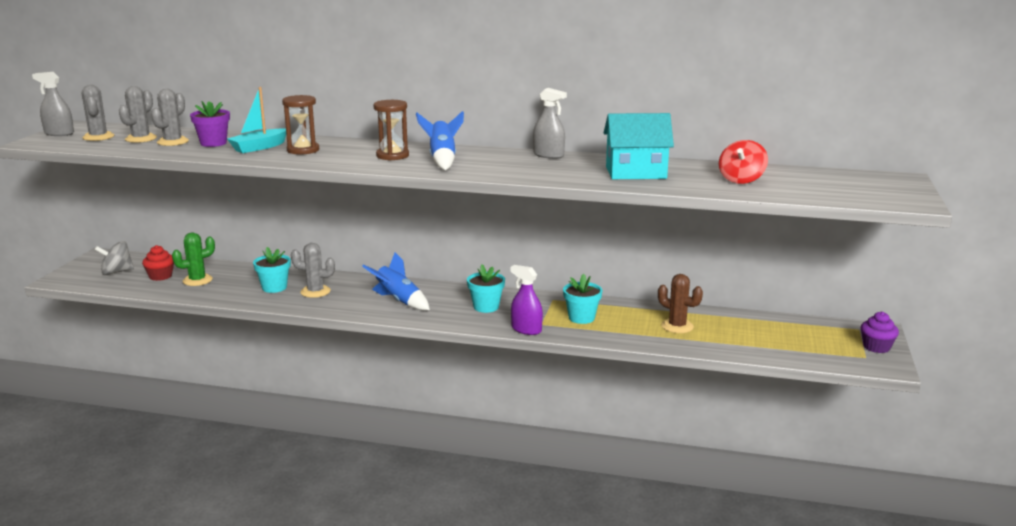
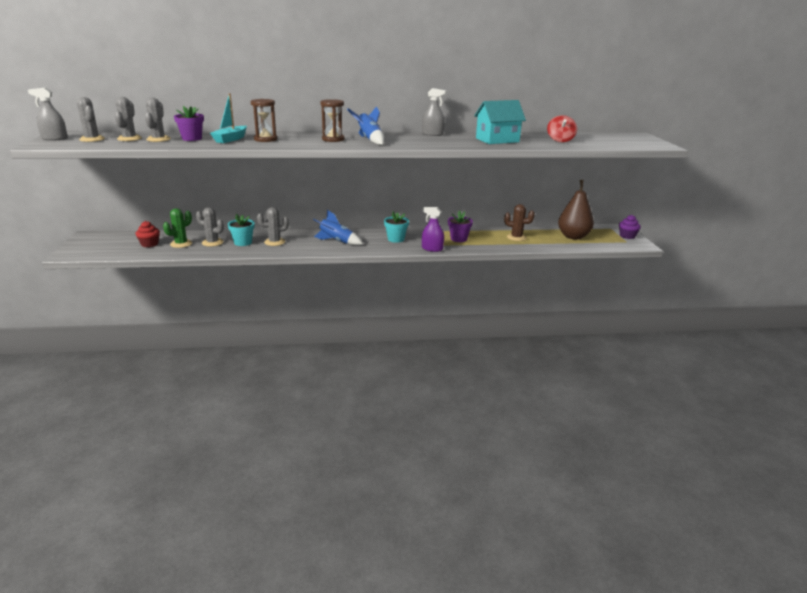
camera: 20 degrees left, 5 degrees up
(116, 272) = (111, 245): grey spinning top -> none
(237, 283) = (212, 242): none -> grey cactus
(581, 318) = (458, 239): turquoise flower pot -> purple flower pot
(776, 336) = (573, 236): none -> brown pear

